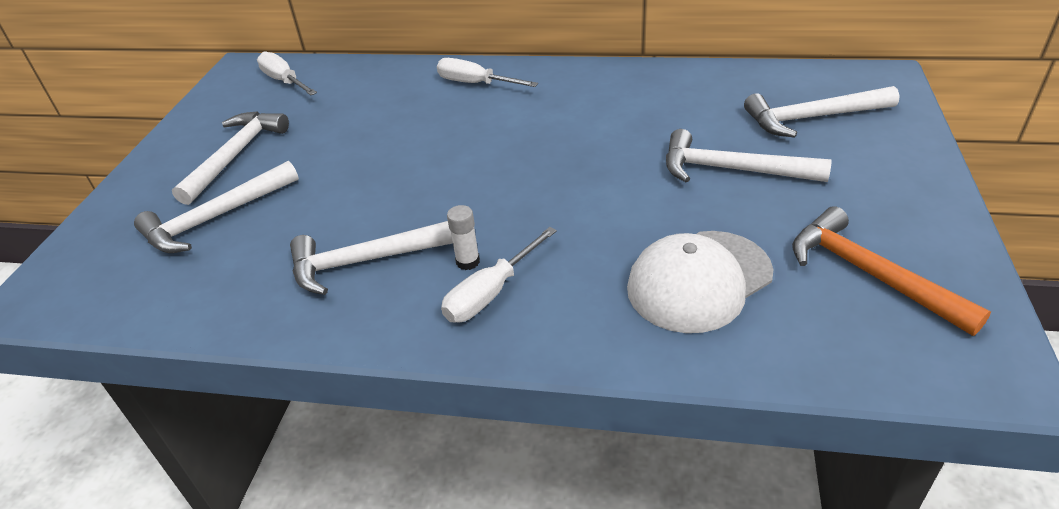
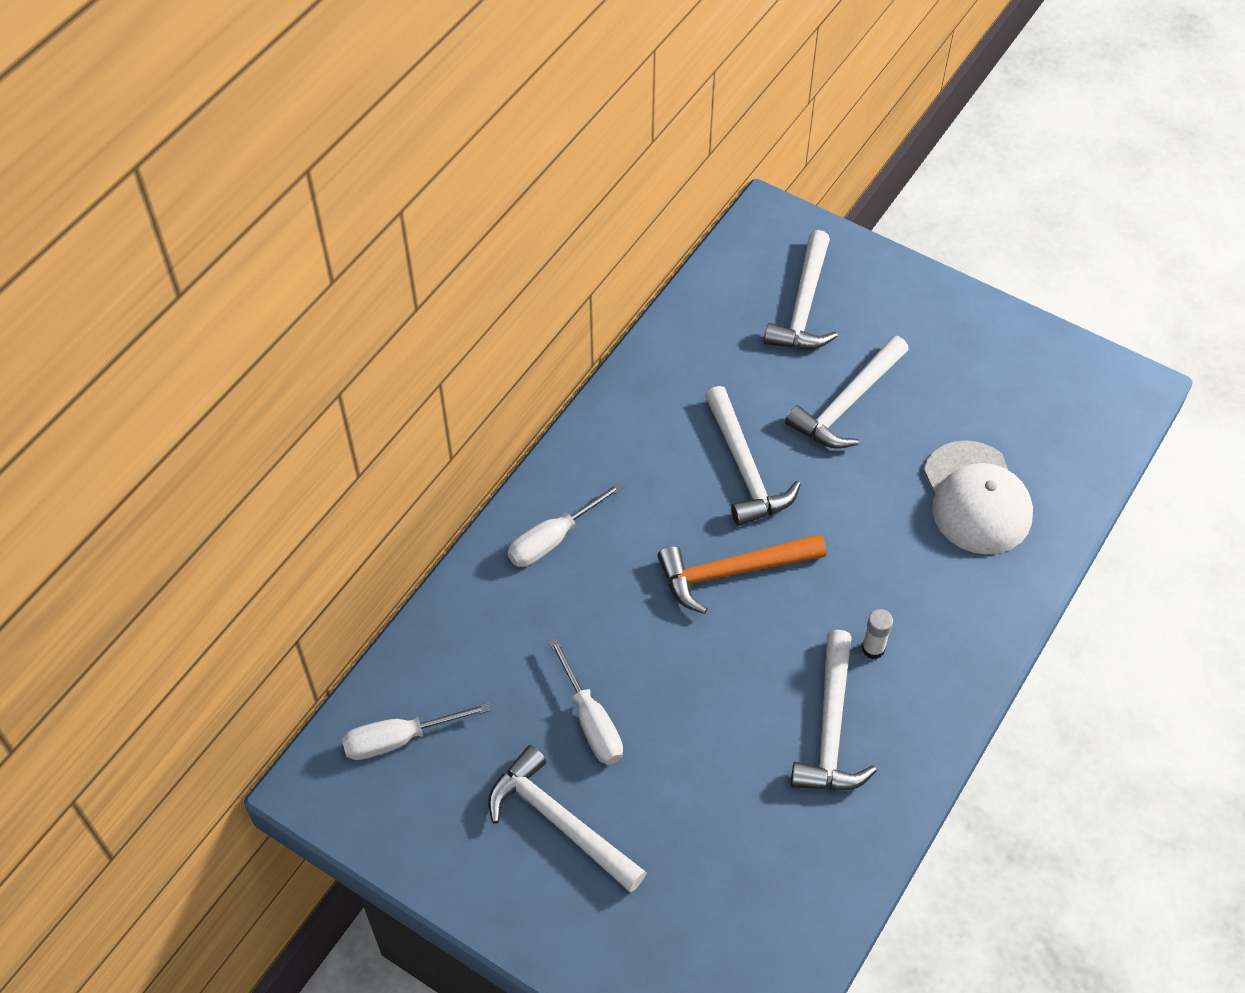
camera: 70 degrees left, 15 degrees up
(215, 218) = (682, 857): white hammer -> white hammer (745, 468)
(491, 293) = (922, 645): white screwdriver -> white screwdriver (591, 721)
(870, 274) = (1019, 393): orange hammer -> orange hammer (732, 572)

